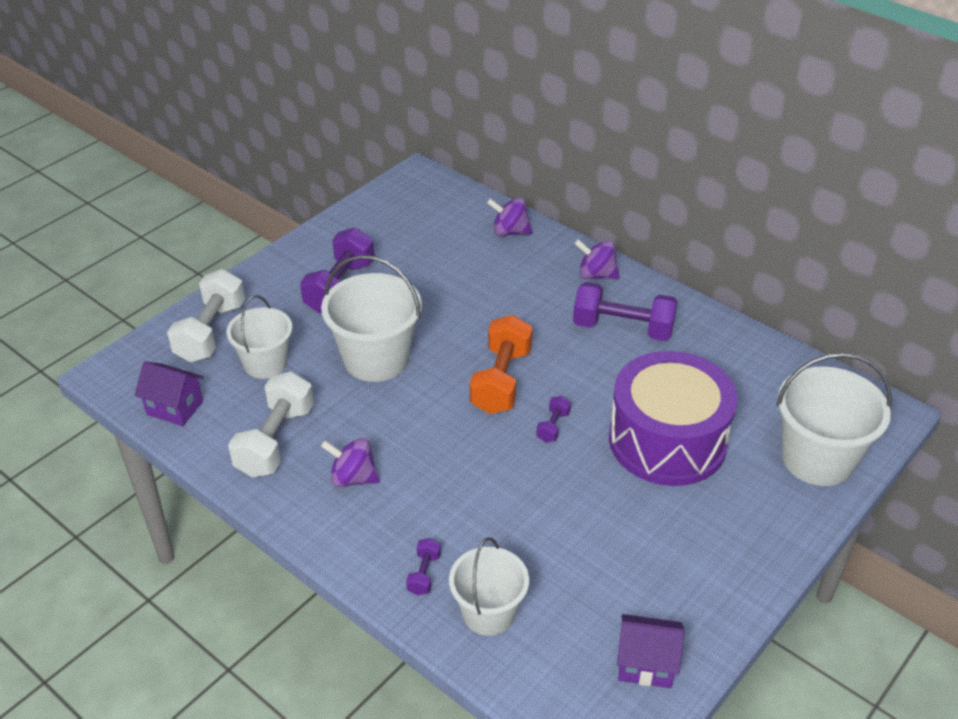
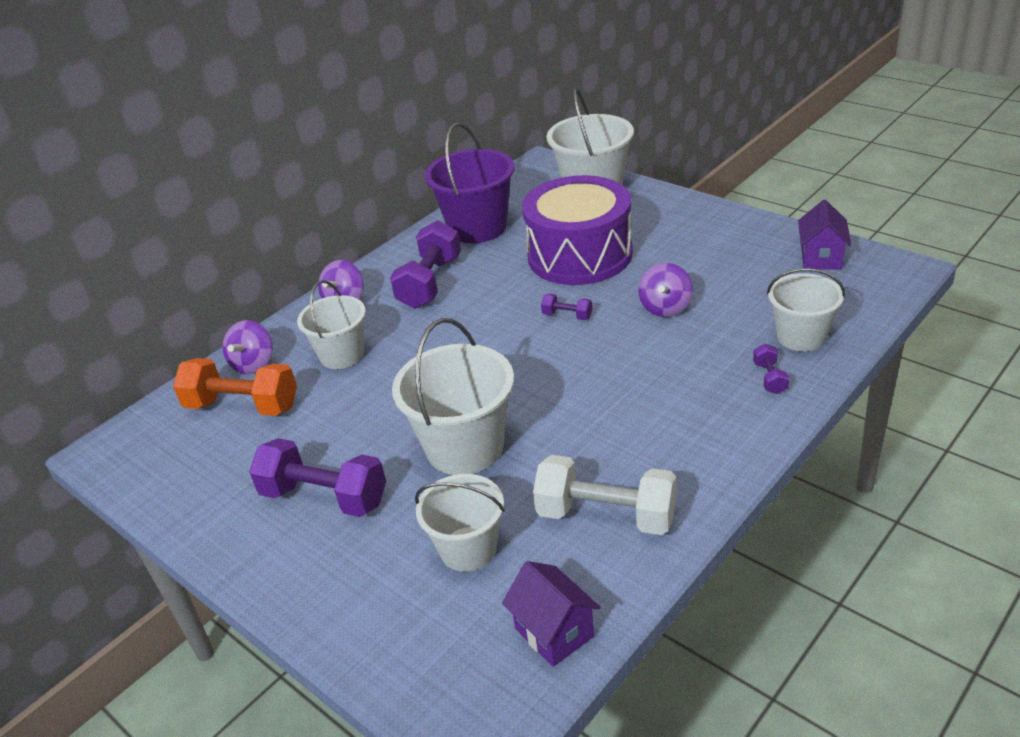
camera: 85 degrees left, 5 degrees down
(175, 408) = (554, 632): purple house -> purple house turned 60 degrees counterclockwise
(210, 332) = (399, 622): white dumbbell -> none
(353, 478) = (655, 442): purple spinning top -> purple spinning top (665, 308)
(424, 574) = (770, 378): purple dumbbell -> purple dumbbell turned 75 degrees clockwise
(501, 381) = (503, 352): orange dumbbell -> orange dumbbell (242, 406)
(514, 280) = (342, 355): none -> white bucket
(729, 359) = (478, 227): none -> purple bucket

